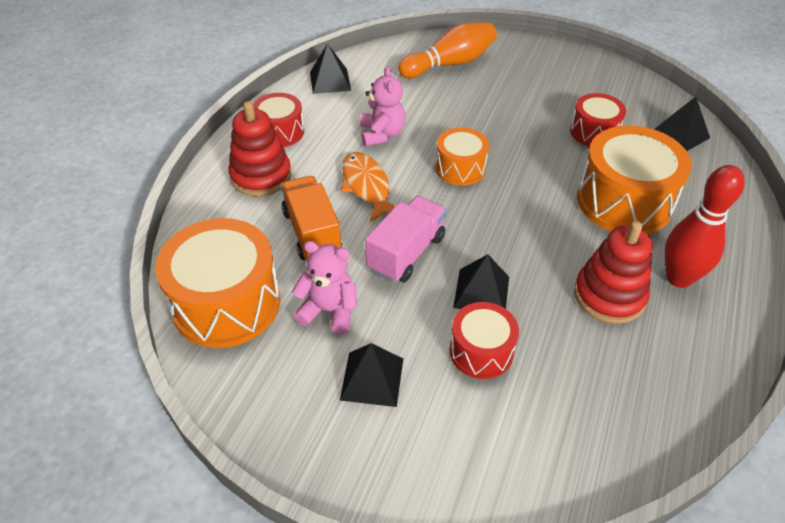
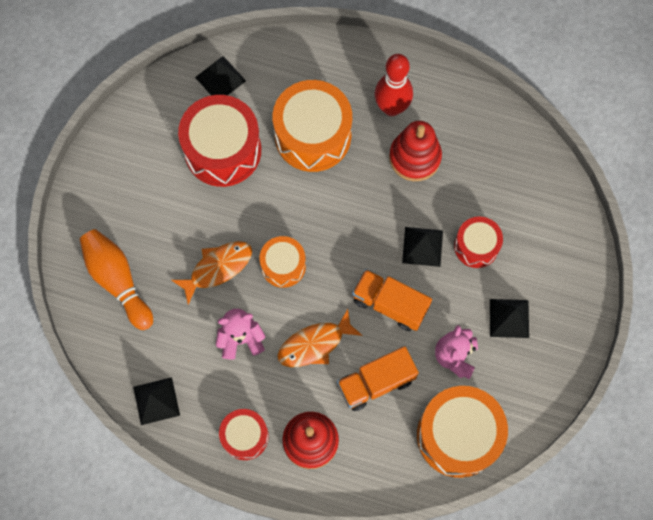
camera: 95 degrees left, 25 degrees up
(406, 253) = (390, 304): pink truck -> orange truck
(459, 122) = (217, 268): none -> orange fish
(594, 132) = (223, 150): red drum -> red drum, size x1.77

